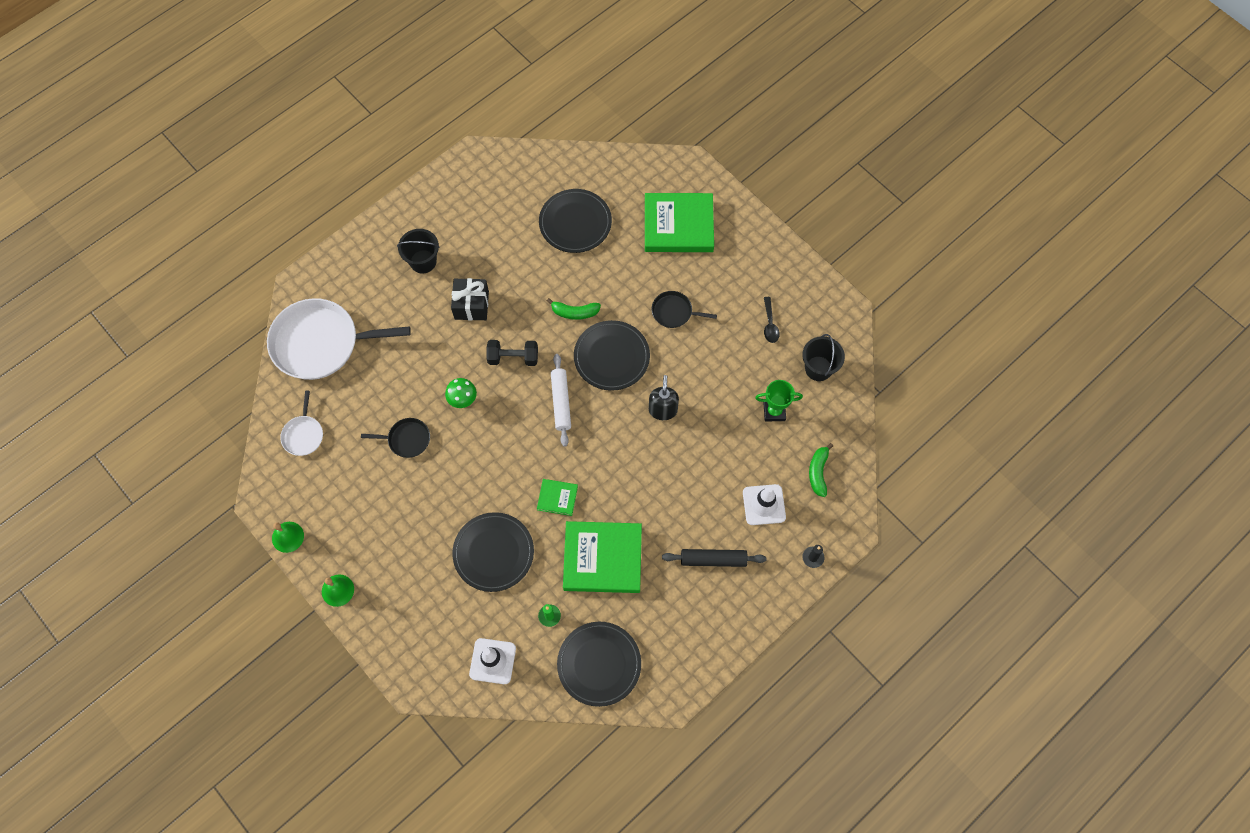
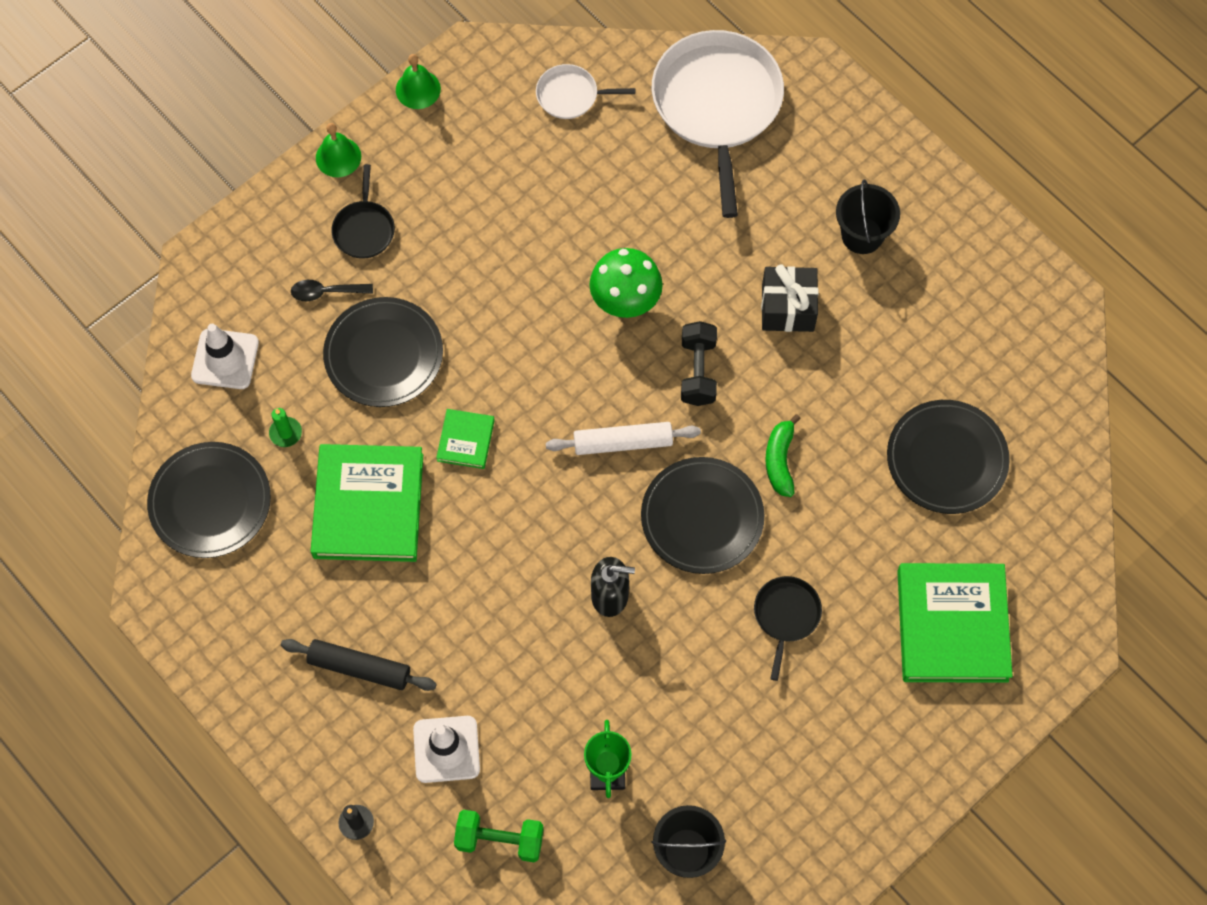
camera: 90 degrees right, 0 degrees up
(407, 439) = (562, 230): black pan -> black pan (364, 229)
(463, 400) = (625, 303): green mushroom -> green mushroom, size x1.51
(713, 560) = (359, 668): black rolling pin -> black rolling pin turned 75 degrees counterclockwise
(770, 324) = (768, 772): black spoon -> black spoon (326, 292)
(818, 472) = (500, 840): green banana -> green dumbbell

